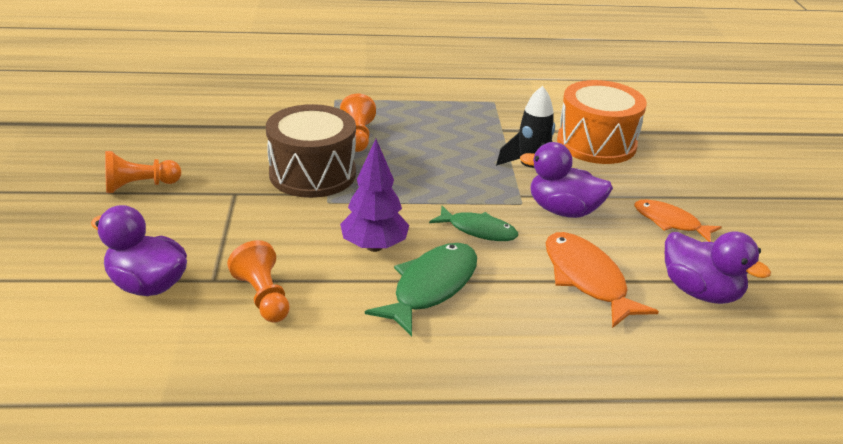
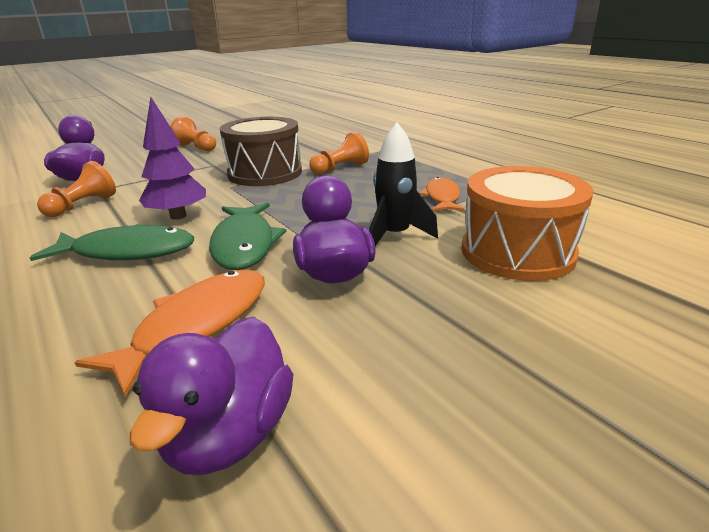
camera: 60 degrees right, 5 degrees down
(478, 230) = (244, 244): green fish -> green fish, size x1.51
(670, 222) = (402, 353): orange fish -> orange fish (442, 197)

